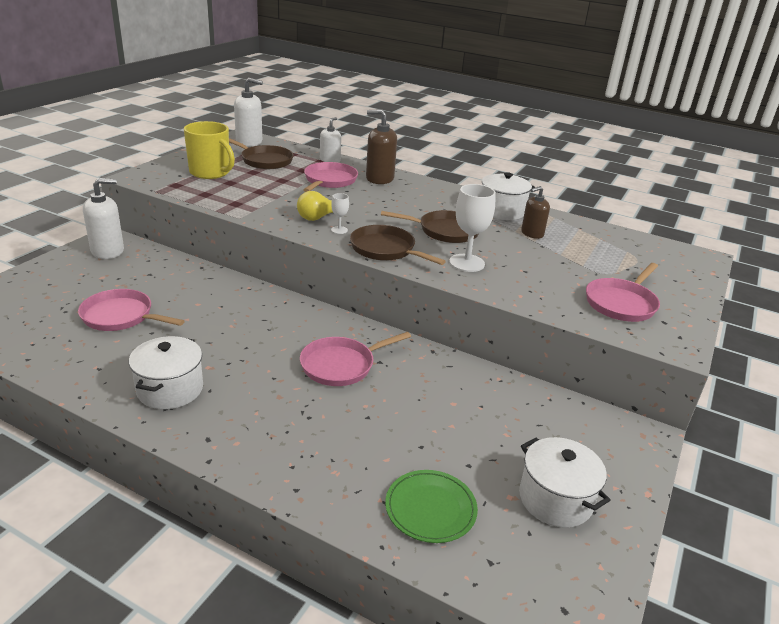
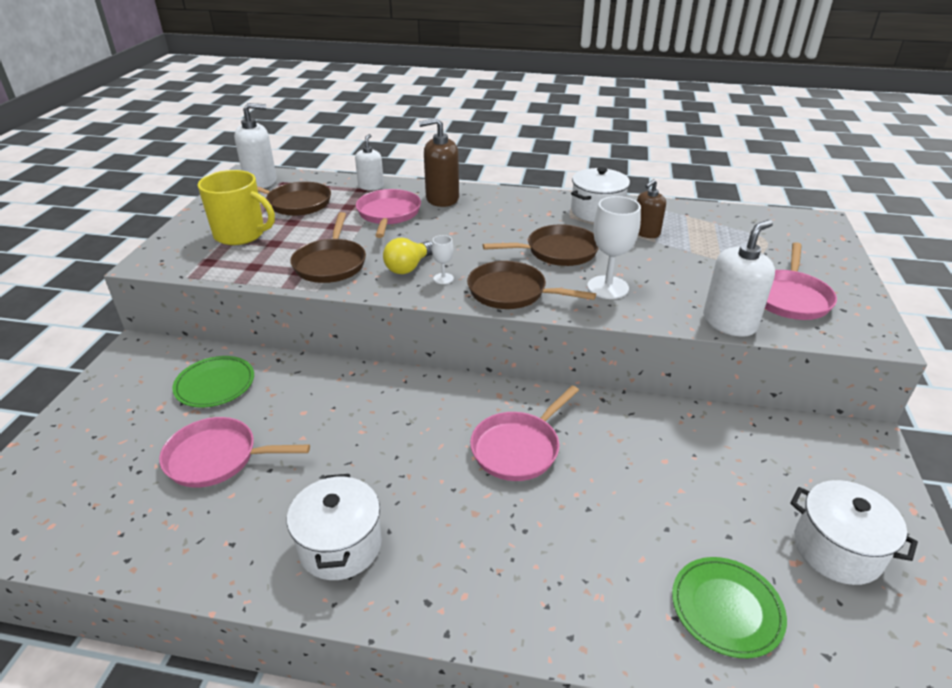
camera: 15 degrees left, 5 degrees up
(108, 251) = (145, 367): white soap dispenser -> white soap dispenser (729, 323)
(147, 272) = (215, 384): none -> green plate
(262, 203) = (330, 263): none -> brown pan

